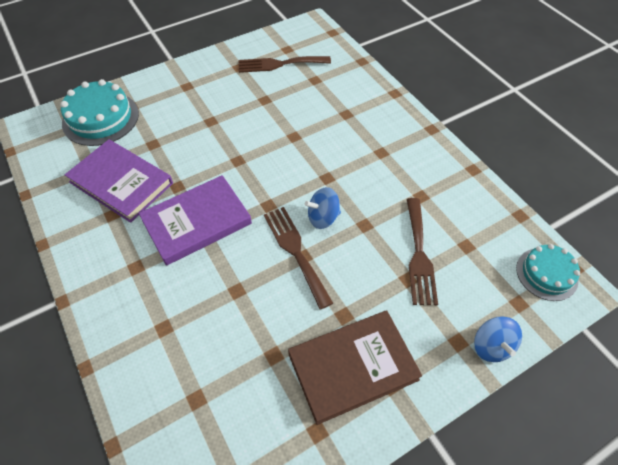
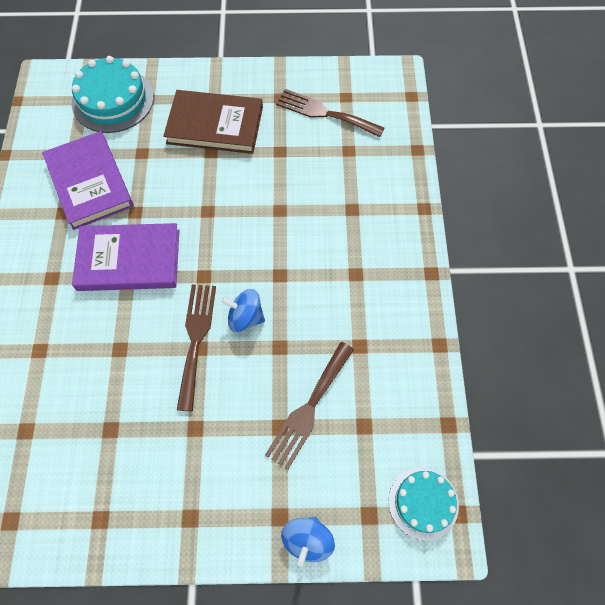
camera: 30 degrees right, 10 degrees up
(352, 366) = (168, 481): brown book -> brown book (215, 125)

